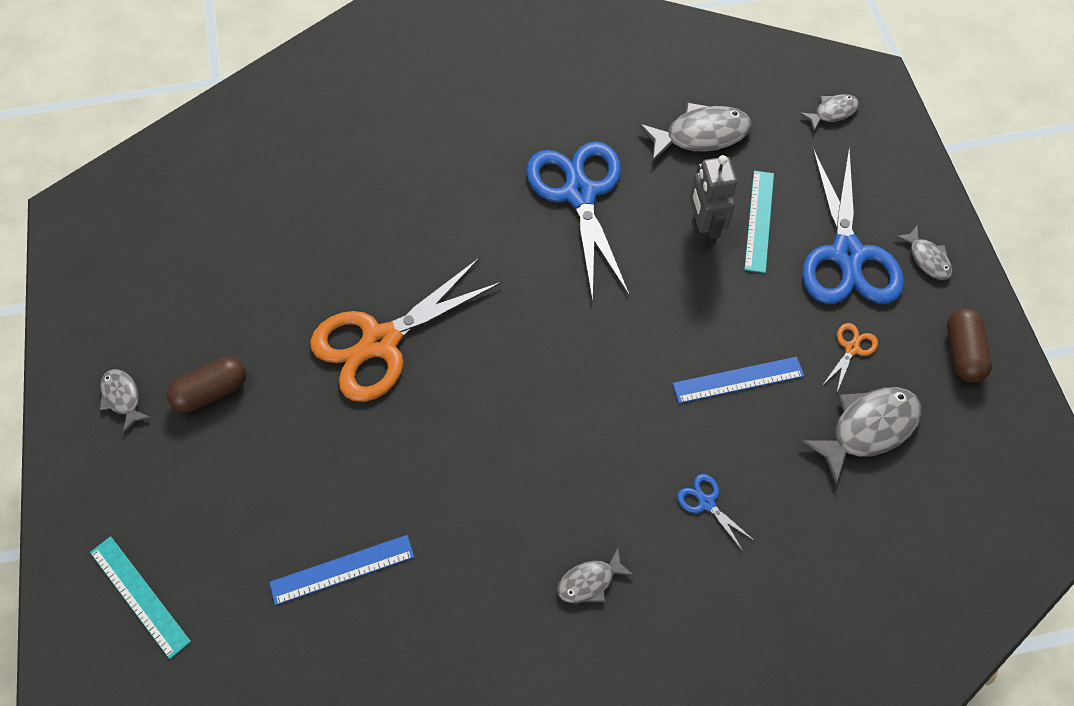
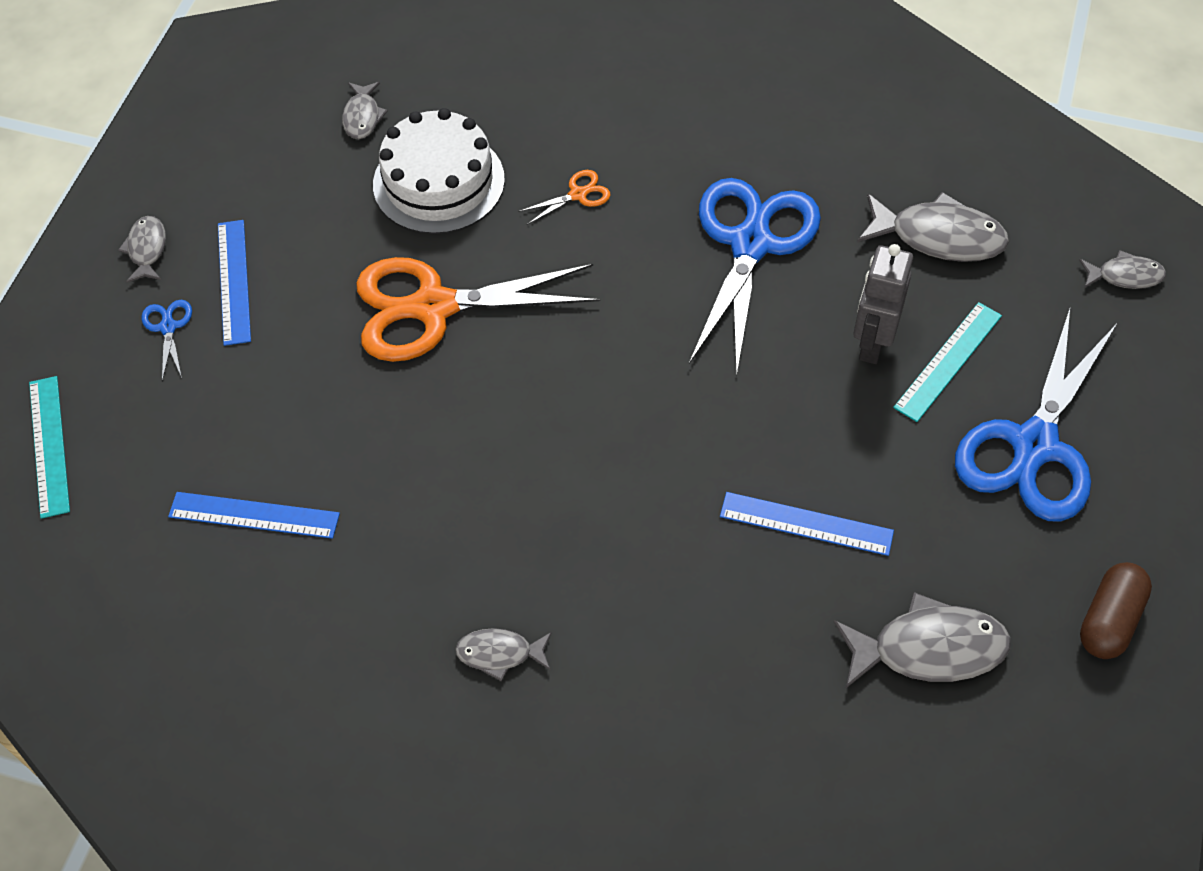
camera: 30 degrees right, 5 degrees down
(211, 391) = (234, 281): brown capsule -> blue ruler
(325, 243) = (438, 182): none -> white cake
(706, 503) = (682, 637): blue scissors -> blue scissors (168, 327)
(851, 348) = (969, 552): orange scissors -> orange scissors (578, 195)
(927, 258) = (1136, 493): grey fish -> grey fish (362, 117)

